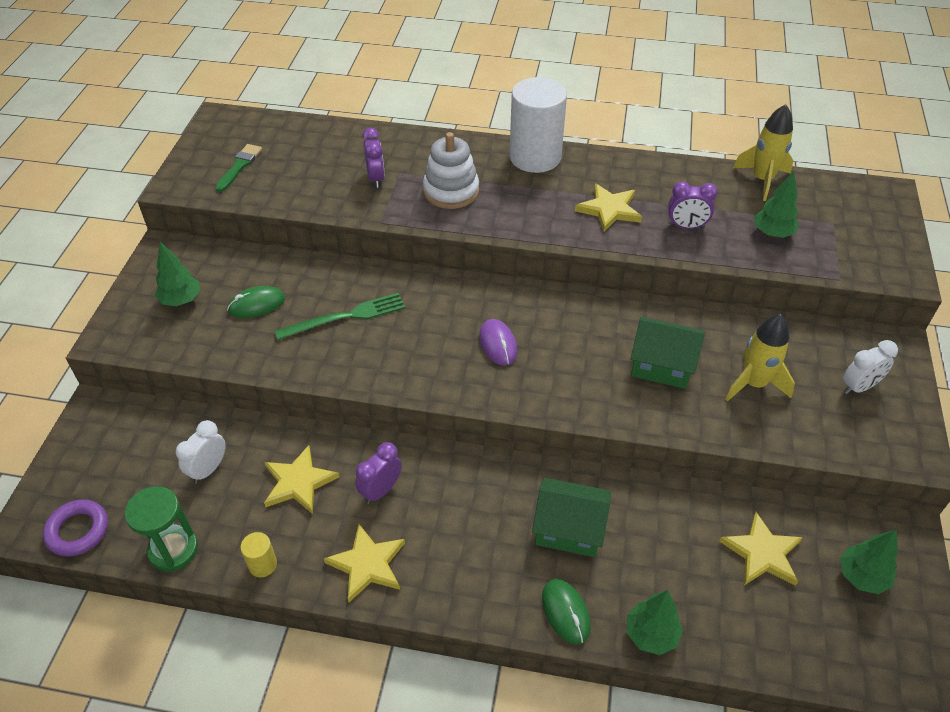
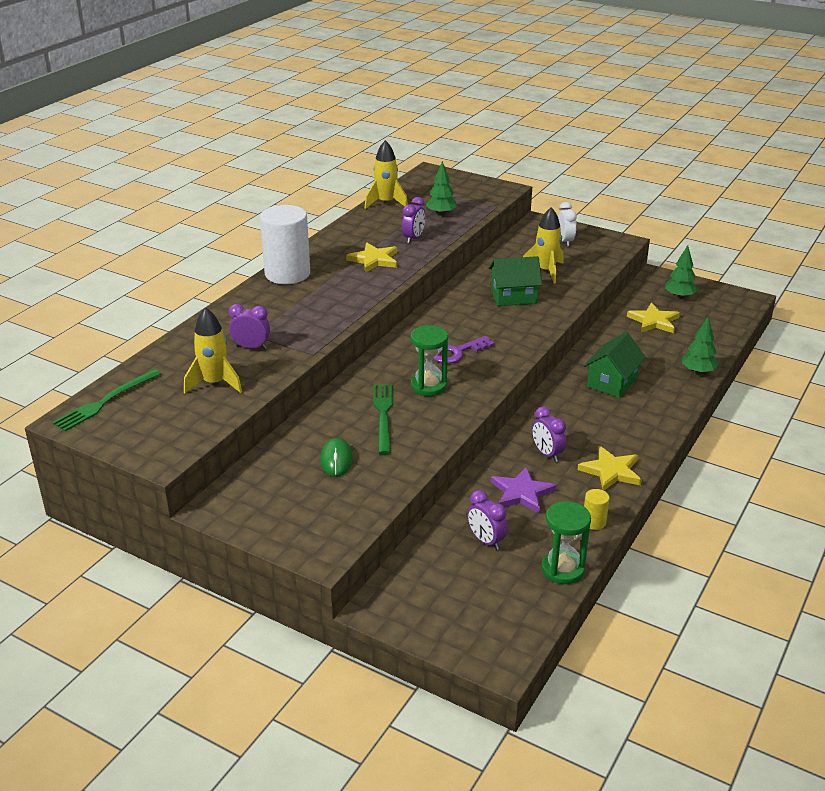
camera: 70 degrees left, 15 degrees down
(78, 531) = (520, 627): purple ring -> none
(181, 300) = (299, 504): green tree -> none
(208, 469) = (486, 541): white clock -> purple clock
(239, 166) = (165, 416): green brush -> none
(252, 127) = (105, 401): none -> green fork
(298, 482) = (521, 493): yellow star -> purple star
(303, 176) = (214, 383): none -> yellow rocket
(415, 338) = (428, 386): none -> green hourglass
(451, 191) = (299, 316): white stacking toy -> none
(498, 344) = (457, 352): purple mouse -> purple key
(565, 612) = (674, 398): green mouse -> none
(662, 365) = (513, 296): green house -> green house turned 45 degrees clockwise

